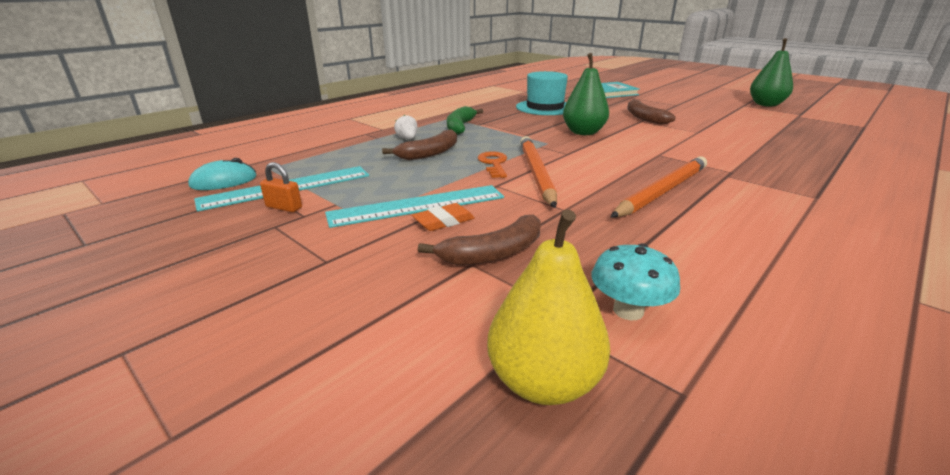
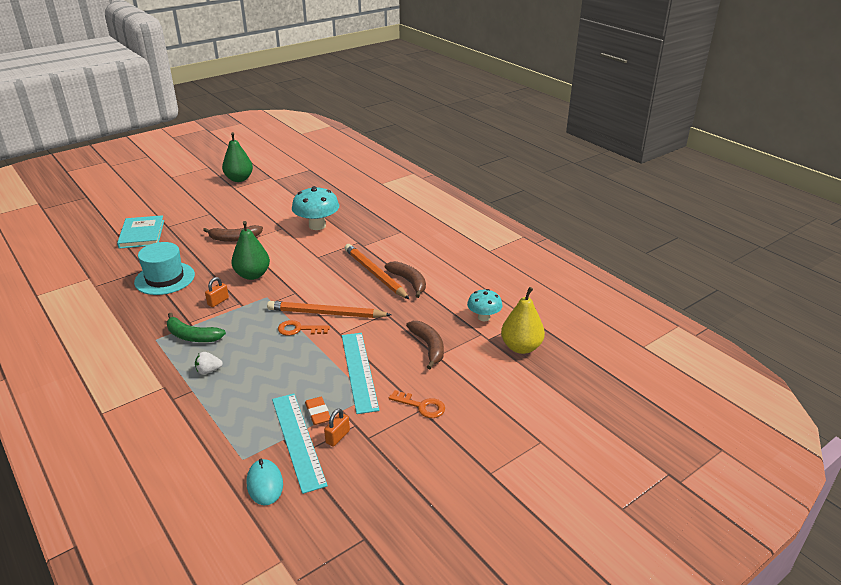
camera: 80 degrees left, 5 degrees up
(334, 261) = (421, 406): none -> orange key
(429, 153) = (257, 359): brown banana -> brown banana (409, 282)
(443, 221) = (386, 361): orange eraser -> orange eraser (318, 413)
(522, 127) = (218, 301): none -> orange padlock
(732, 146) = (317, 226): none -> turquoise mushroom

